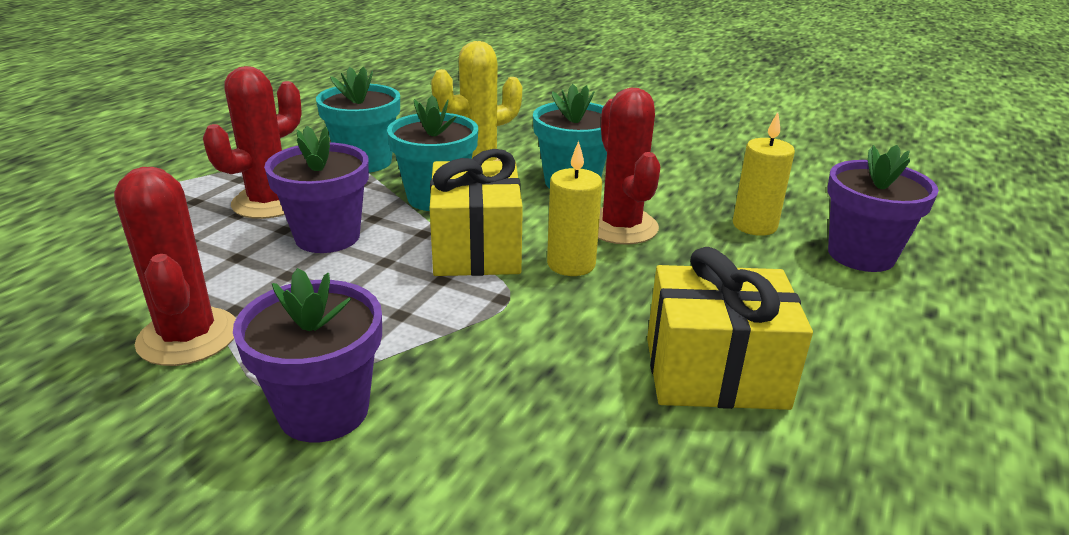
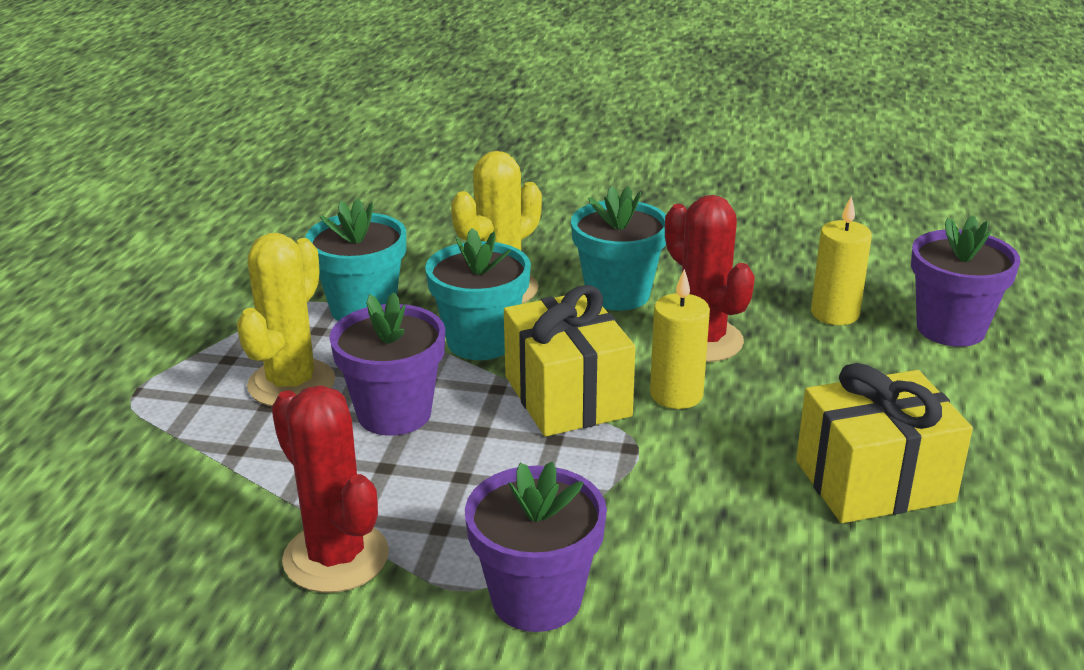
camera: 15 degrees left, 0 degrees up
(269, 202) = (291, 383): red cactus -> yellow cactus

